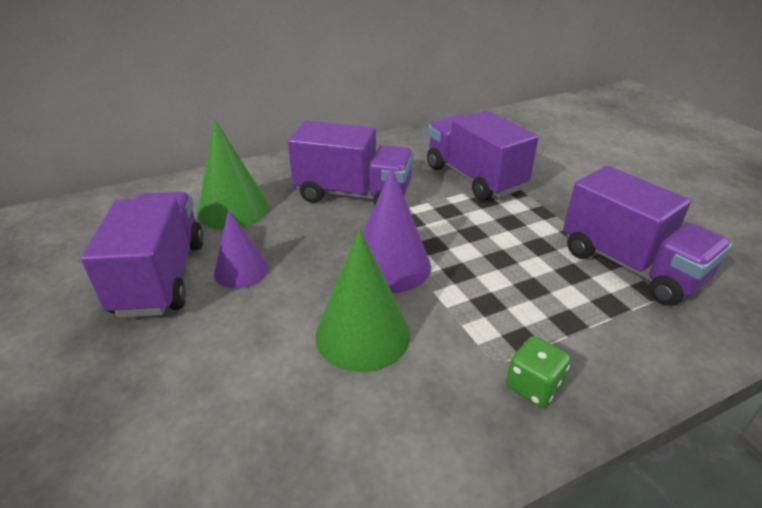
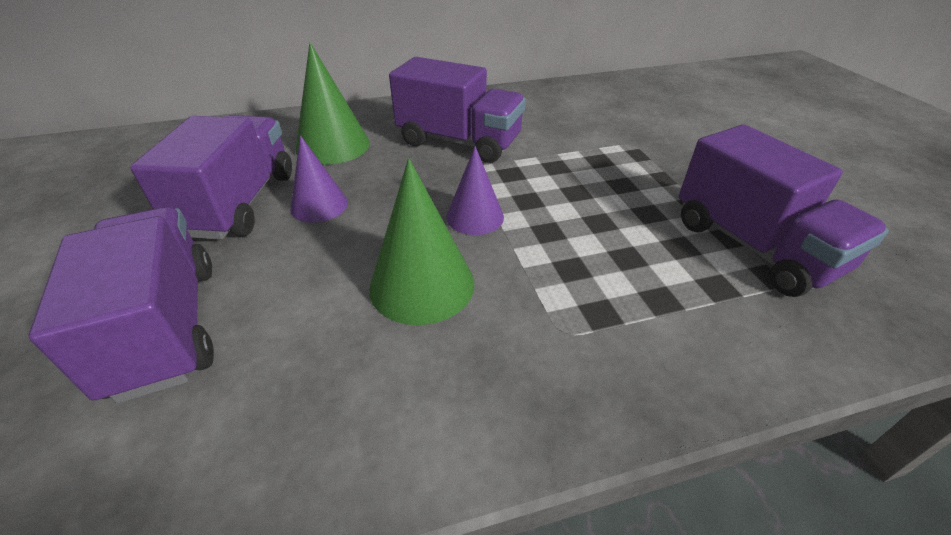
camera: 10 degrees right, 5 degrees up
(390, 265) = (475, 217): purple cone -> purple cone, size x0.65
(474, 178) = (594, 136): purple truck -> purple truck (165, 327)
(533, 386) = (598, 368): green dice -> none

